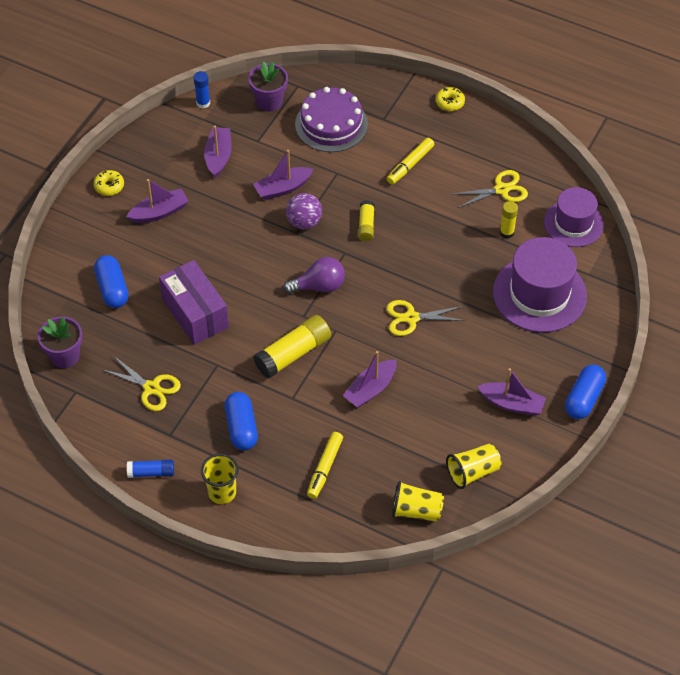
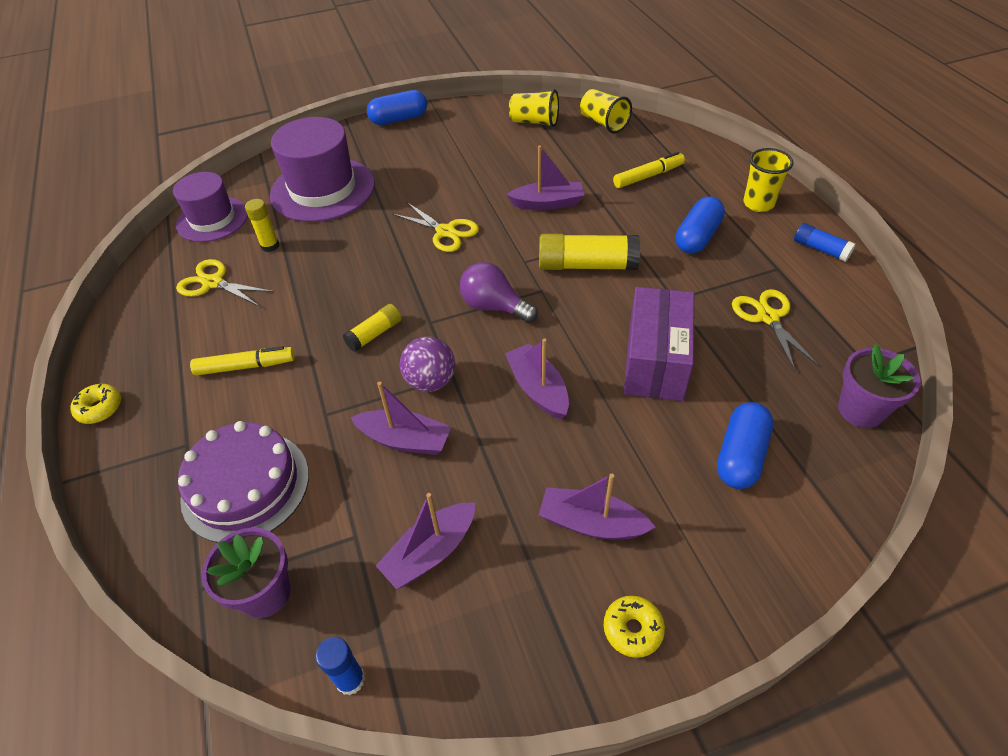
camera: 135 degrees left, 5 degrees down
(512, 404) = (451, 141): purple boat -> purple boat (538, 389)

